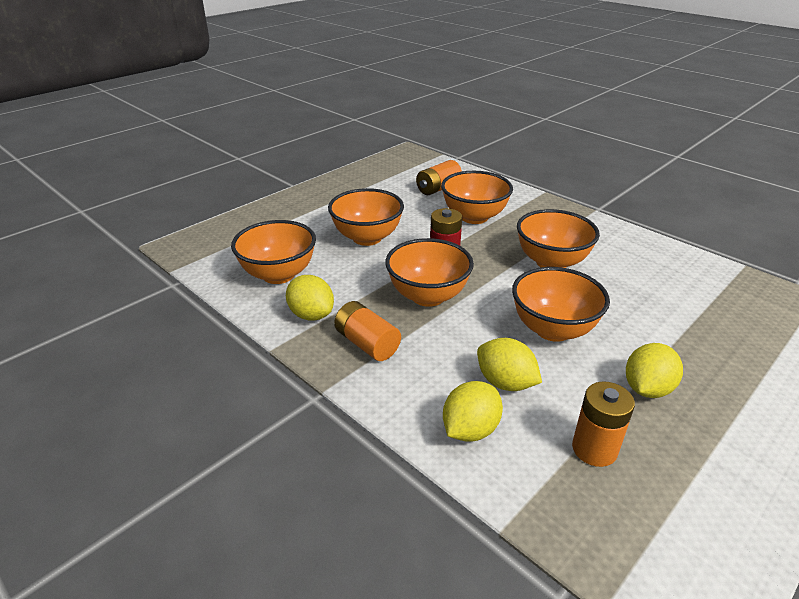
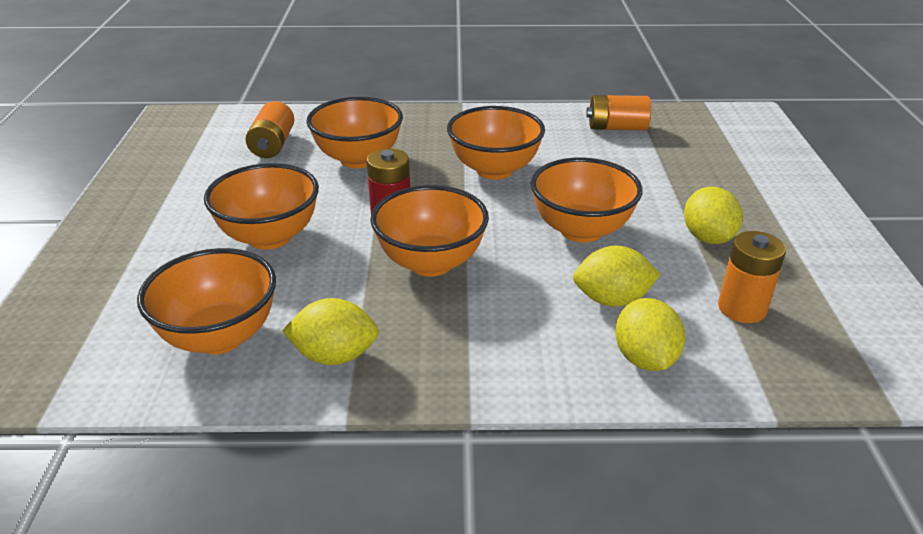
camera: 45 degrees left, 0 degrees up
(367, 344) = (442, 346): orange battery -> orange battery (616, 128)

